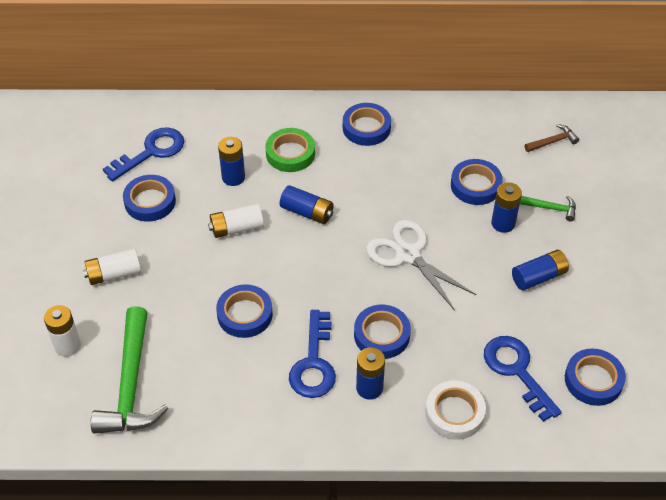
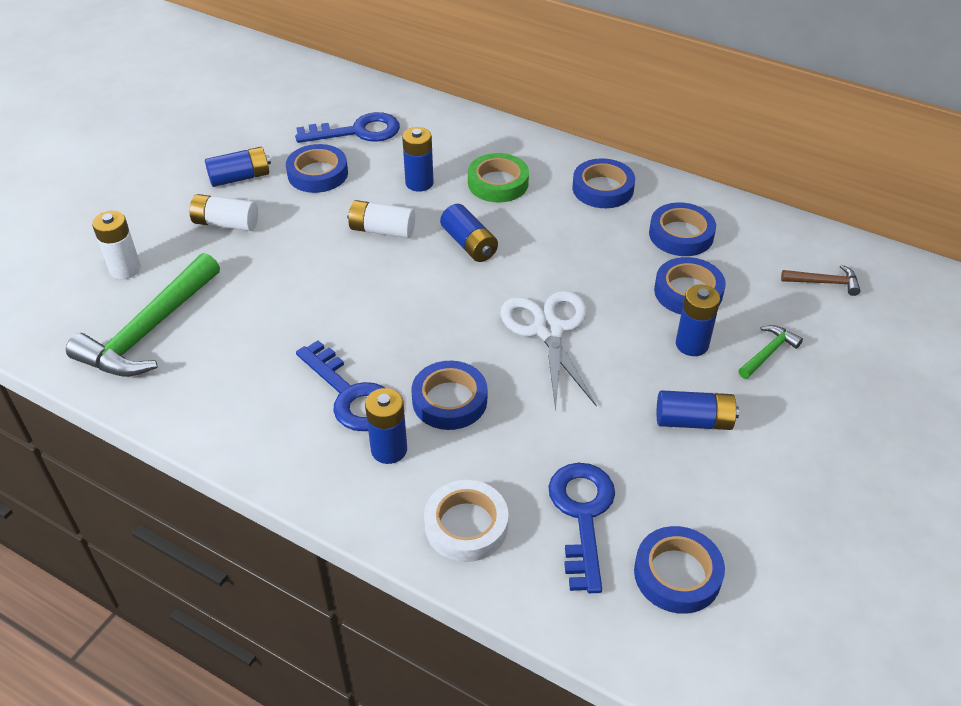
camera: 30 degrees right, 5 degrees down
(91, 230) = (240, 177): none -> blue battery
(245, 314) = (319, 314): blue tape -> blue tape (681, 234)
(314, 362) = (350, 394): blue key -> blue key turned 75 degrees counterclockwise
(551, 208) = (768, 353): green hammer -> green hammer turned 90 degrees counterclockwise

